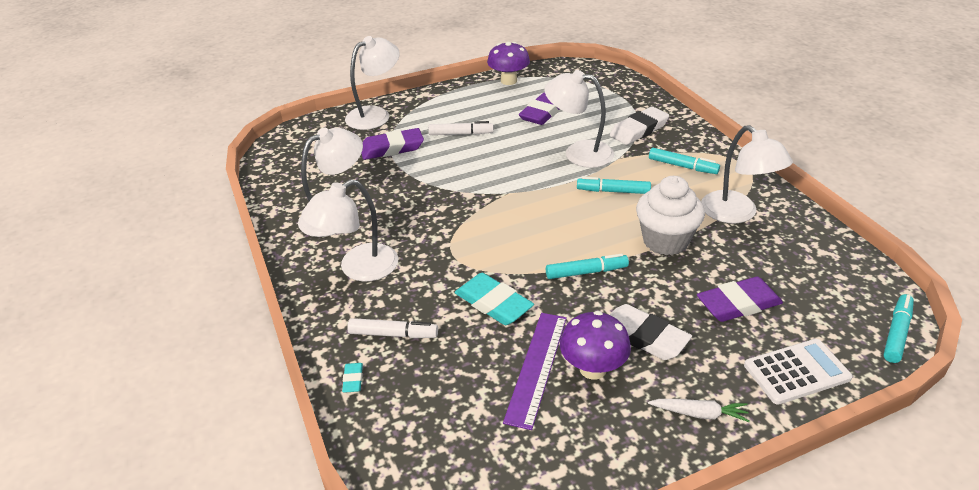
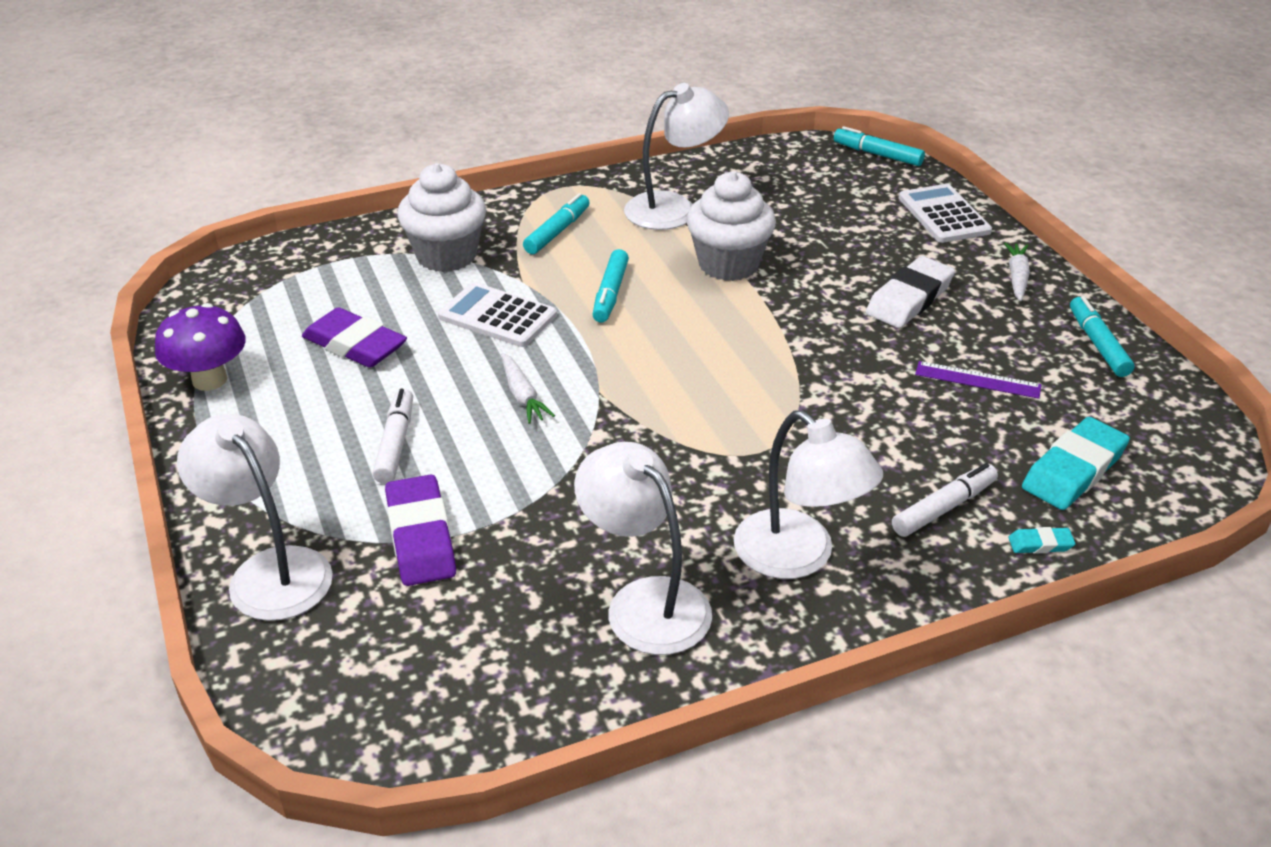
camera: 90 degrees left, 0 degrees up
(393, 334) = (944, 508): white marker -> white marker turned 45 degrees clockwise
(493, 303) = (866, 412): turquoise eraser -> turquoise eraser (1074, 470)
(502, 167) = (522, 396): none -> white carrot
(537, 367) = (977, 380): purple ruler -> purple ruler, size x0.65
(578, 153) = (497, 316): white lamp -> white calculator
(586, 272) = (795, 330): turquoise marker -> turquoise marker (1098, 344)
(593, 369) = (969, 338): purple mushroom -> none
(639, 130) = (446, 256): white eraser -> white cupcake
(738, 304) = (844, 231): purple eraser -> none

